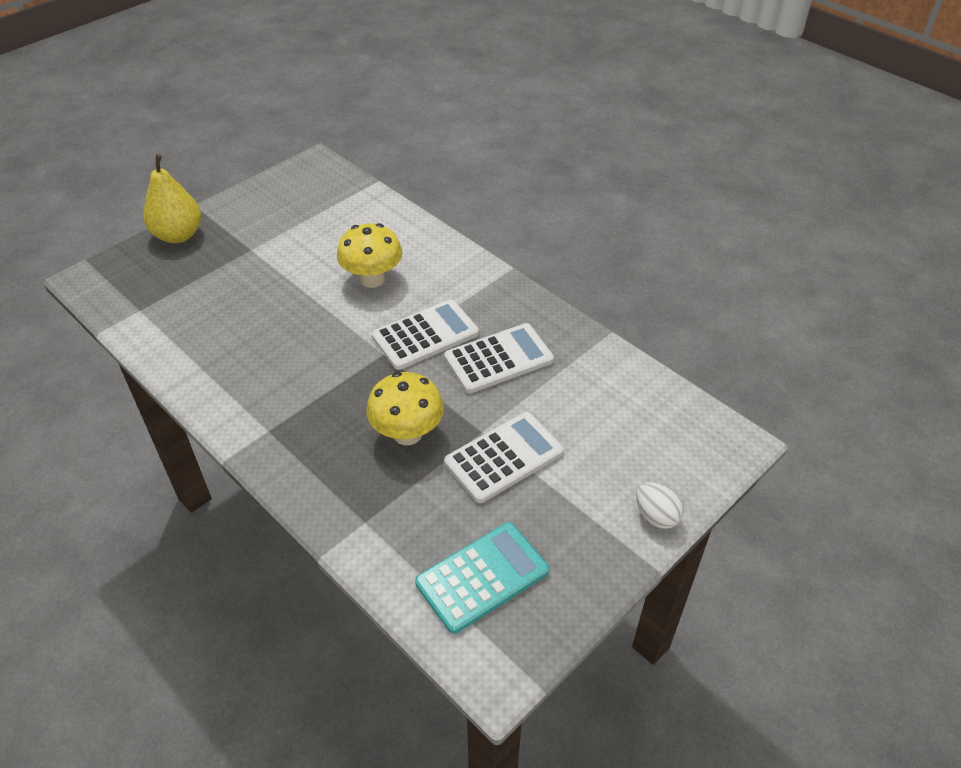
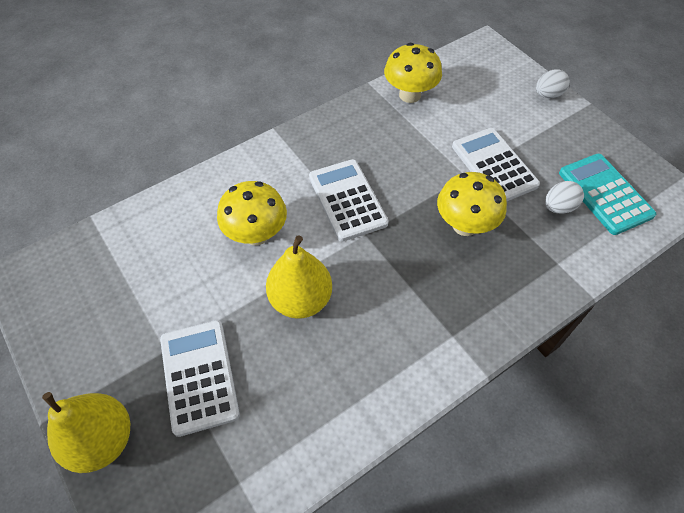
camera: 80 degrees left, 10 degrees up
(303, 319) = (301, 299): none -> yellow pear
(450, 524) = (558, 207): none -> white egg
(498, 359) = (386, 154): white calculator -> white calculator (199, 376)
(602, 370) = (410, 95): none -> yellow mushroom

